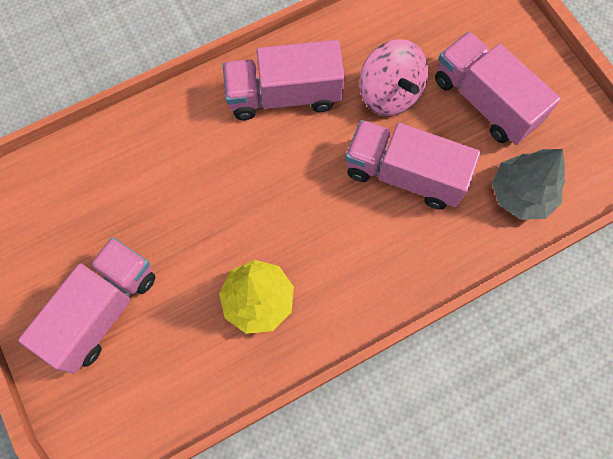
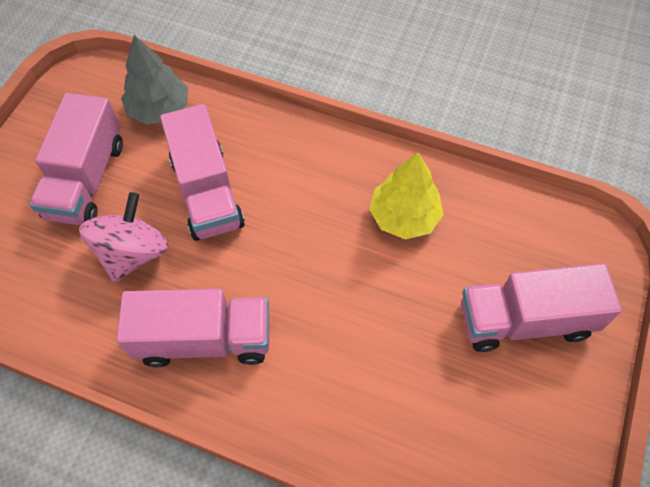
camera: 130 degrees left, 10 degrees down
(284, 95) = (204, 339): pink truck -> pink truck turned 45 degrees counterclockwise

